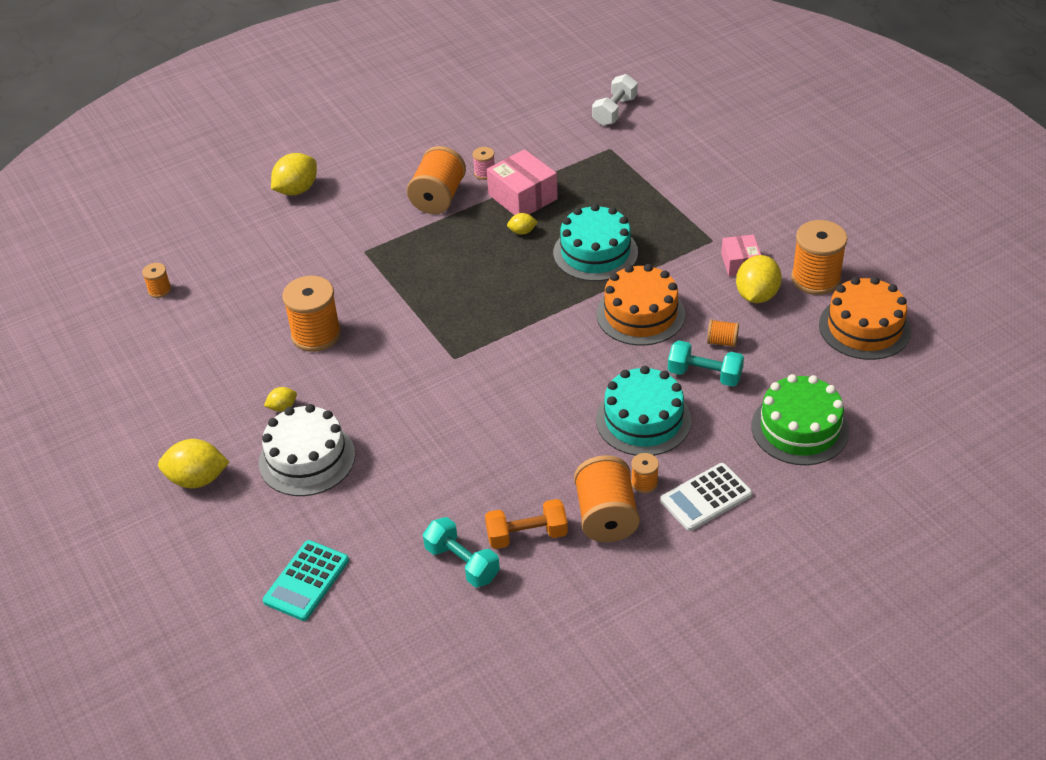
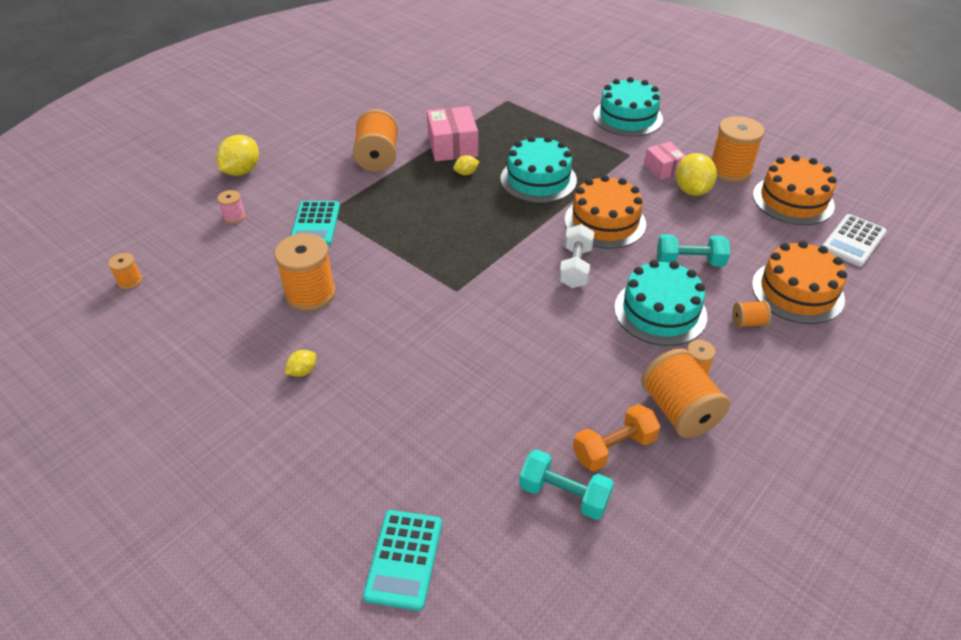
camera: 20 degrees left, 0 degrees up
(197, 479) = (234, 469): yellow lemon -> none
(307, 458) = (349, 419): white cake -> none
(347, 262) = (315, 224): none -> turquoise calculator
(484, 173) = (410, 133): pink spool -> pink spool (234, 217)
(523, 197) = (452, 146): pink box -> pink box turned 45 degrees clockwise
(614, 111) = (496, 74): white dumbbell -> white dumbbell (575, 267)
(706, 497) = (758, 371): white calculator -> white calculator (853, 241)
(722, 342) = (687, 232): orange spool -> orange spool (748, 322)
(737, 192) = (627, 117): none -> turquoise cake
(799, 428) = (797, 292): green cake -> orange cake

